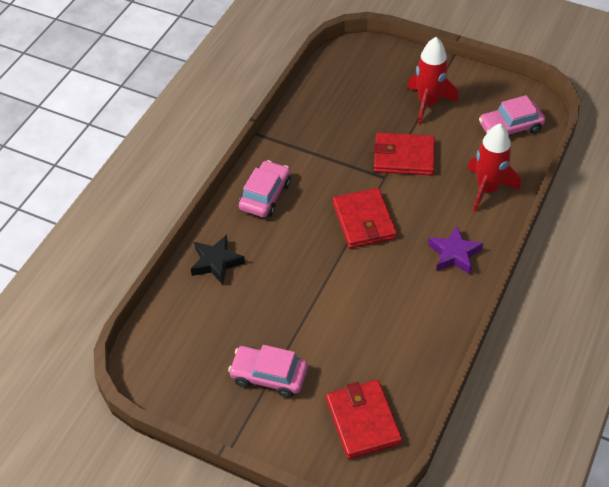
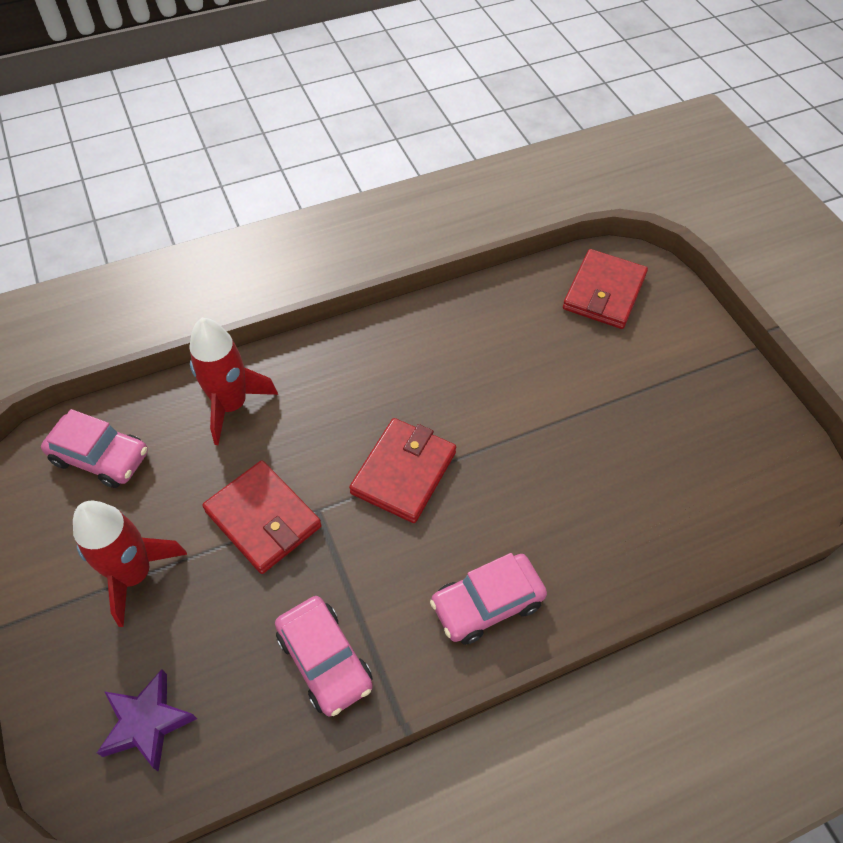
camera: 140 degrees left, 5 degrees up
(216, 262) = (627, 553): black star -> none
(269, 376) = (662, 385): pink car -> pink car (324, 660)
(454, 254) = (355, 366): purple star -> purple star (147, 722)

